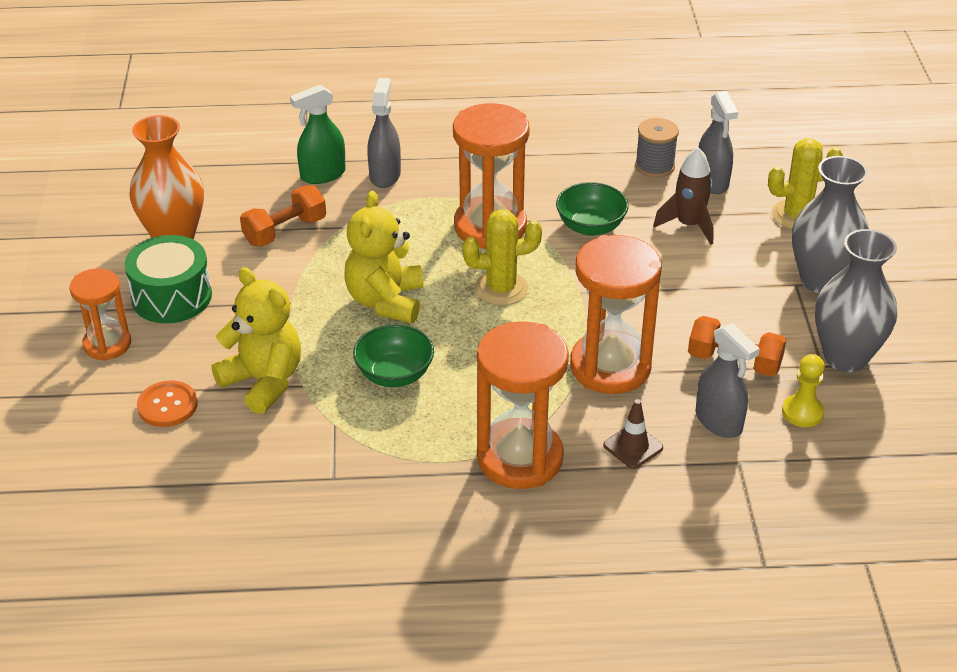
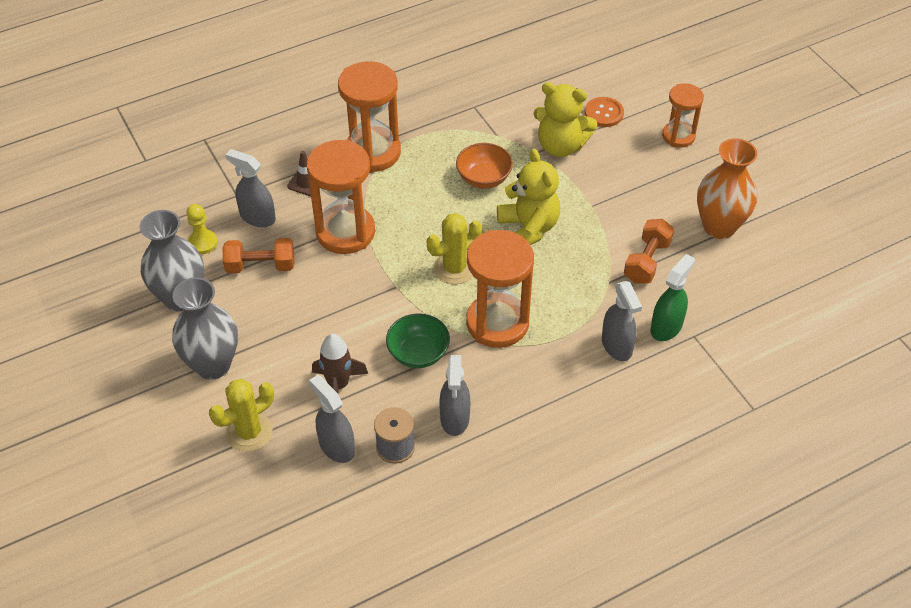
camera: 155 degrees right, 10 degrees up
(172, 297) = (673, 181): green drum -> none
(394, 374) = (484, 178): green bowl -> orange bowl
(585, 169) = (455, 418): none -> grey spray bottle

